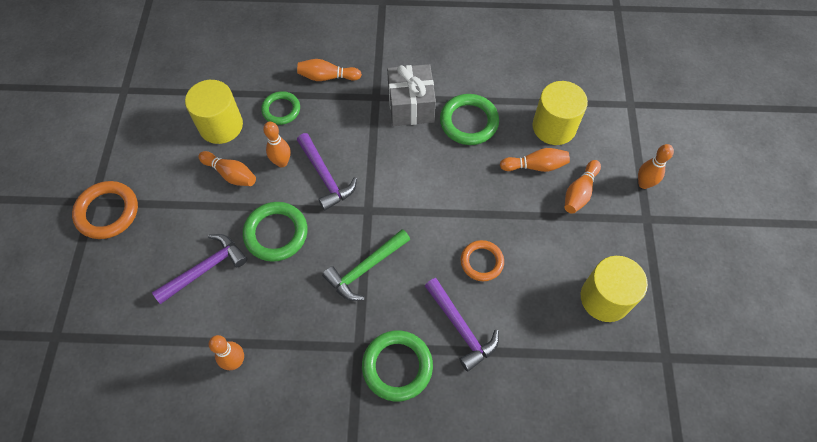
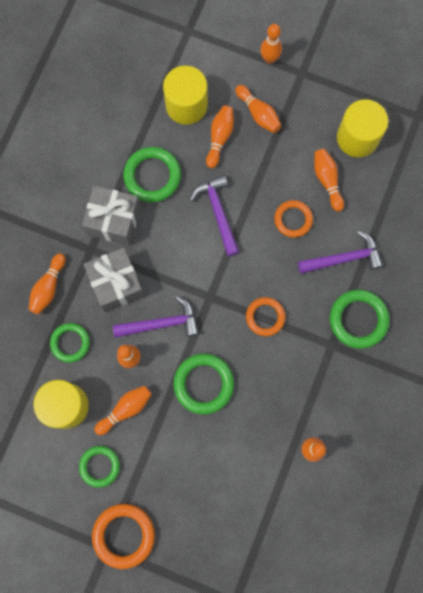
camera: 70 degrees left, 15 degrees up
(170, 170) = (99, 466): none -> green ring
(205, 269) = (216, 455): purple hammer -> purple hammer (218, 212)
(351, 127) = (116, 284): none -> grey gift
(365, 268) = (265, 317): green hammer -> orange ring
(540, 282) = (327, 181): none -> orange bowling pin

